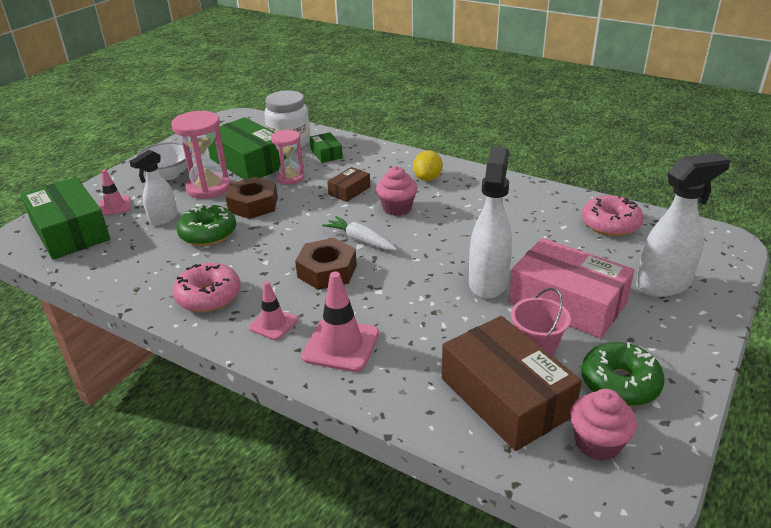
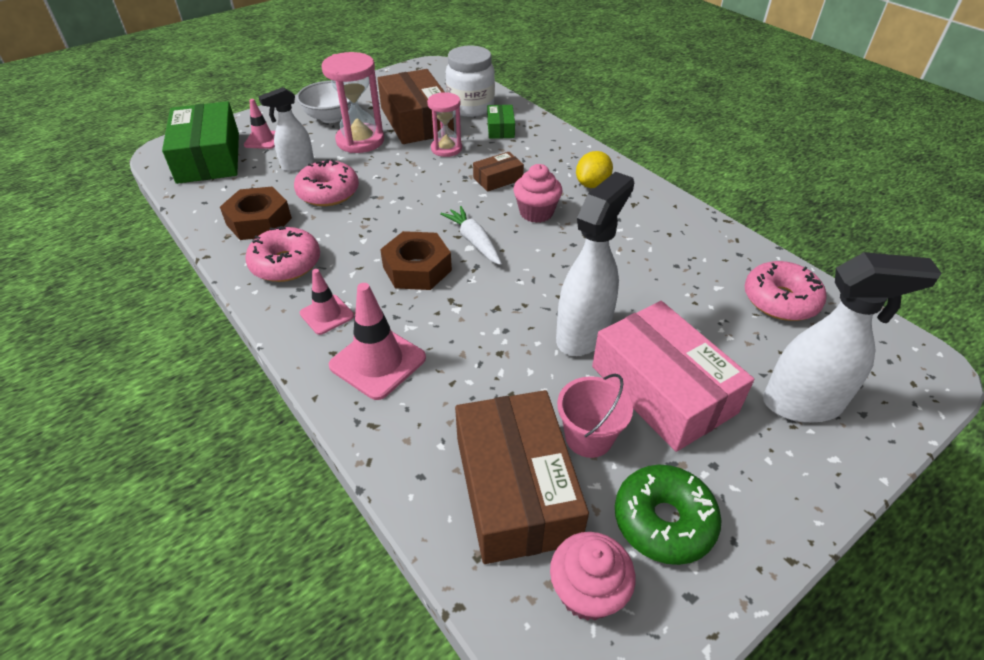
camera: 20 degrees right, 10 degrees up
(208, 233) = (328, 193): green donut -> pink donut
(249, 162) = (416, 121): green box -> brown box
(253, 204) = (391, 171): brown nut -> brown nut (259, 221)

